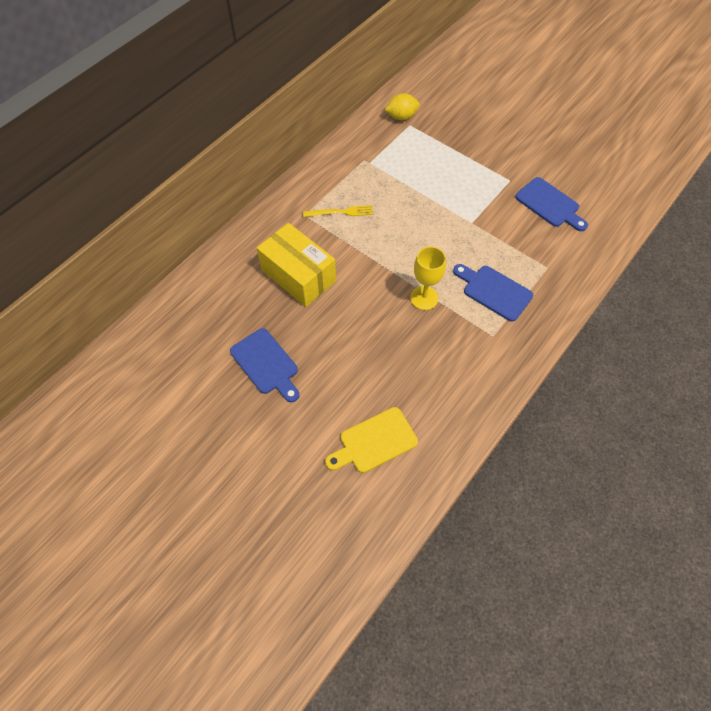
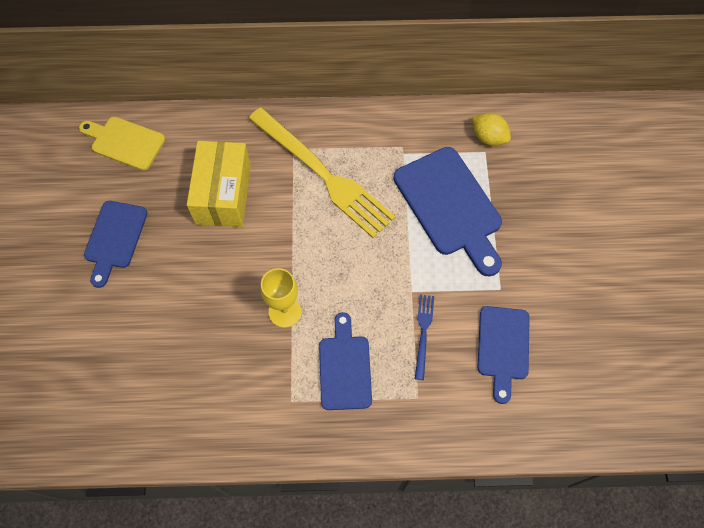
camera: 50 degrees right, 5 degrees up
(340, 212) = (322, 174): yellow fork -> yellow fork, size x2.31
(374, 442) = (102, 378): yellow cutting board -> yellow cutting board (125, 142)
(431, 165) = (450, 206): none -> blue cutting board
(506, 236) = (423, 333): none -> blue fork

